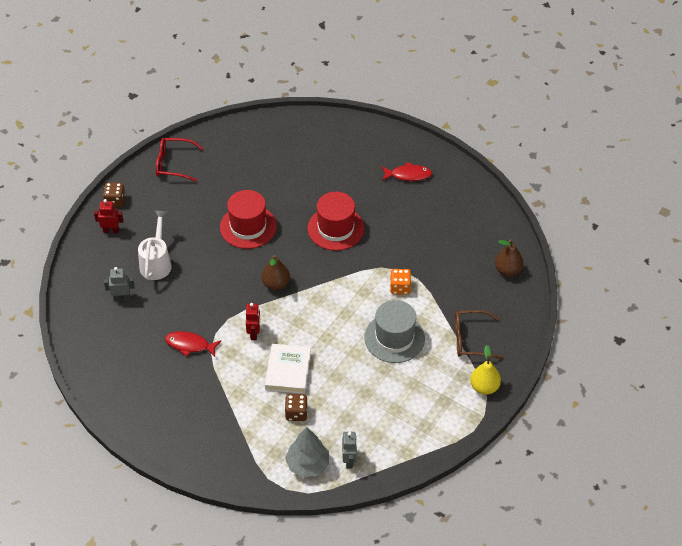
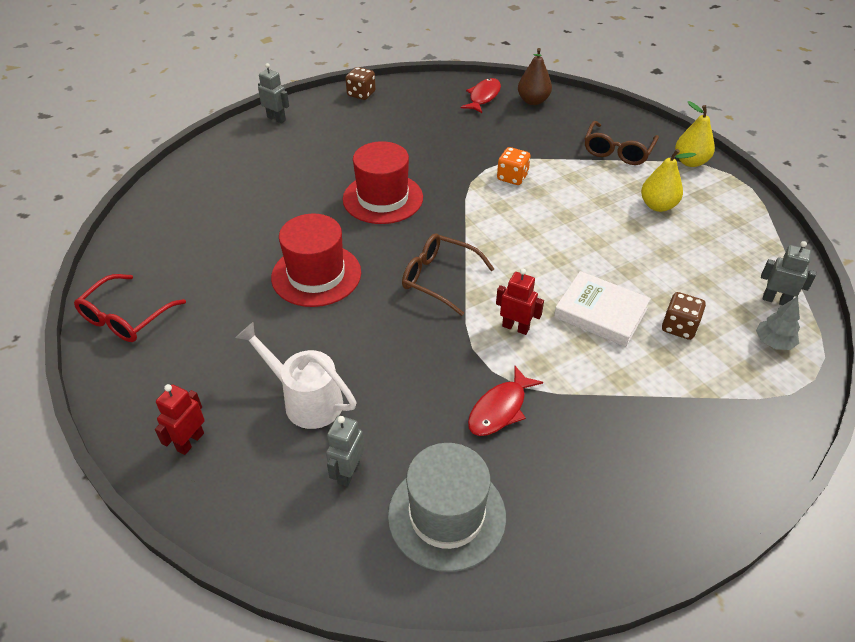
camera: 65 degrees left, 5 degrees down
(115, 201) = (131, 415): brown dice -> brown dice (361, 94)
(276, 284) = (439, 278): brown pear -> brown glasses
(307, 464) = (773, 342): grey tree -> grey tree, size x0.62
(388, 137) = (276, 119): none -> grey robot
(394, 338) = (588, 204): grey hat -> grey hat (446, 515)
(408, 175) = (346, 122): red fish -> red fish (483, 97)
(416, 378) = (657, 206): none -> yellow pear

